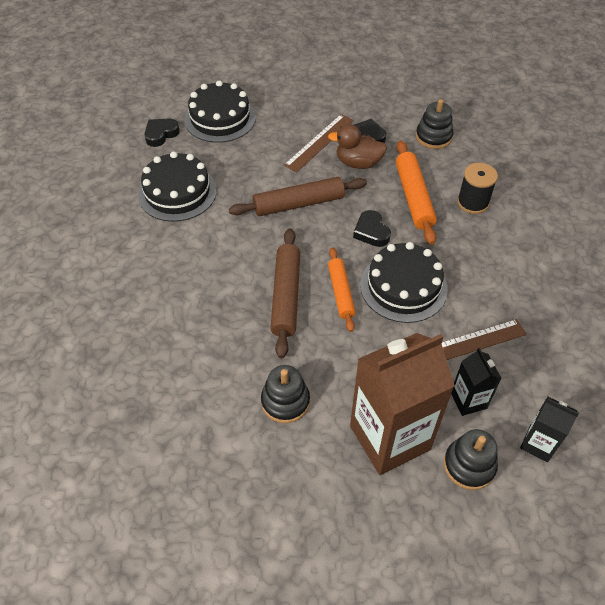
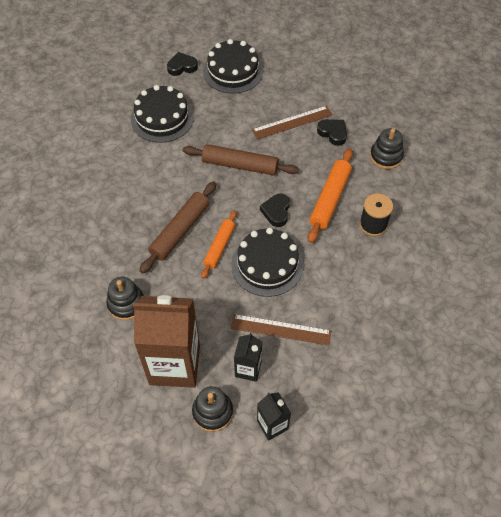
camera: 30 degrees right, 5 degrees up
(358, 163) = (309, 152): brown duck -> none

